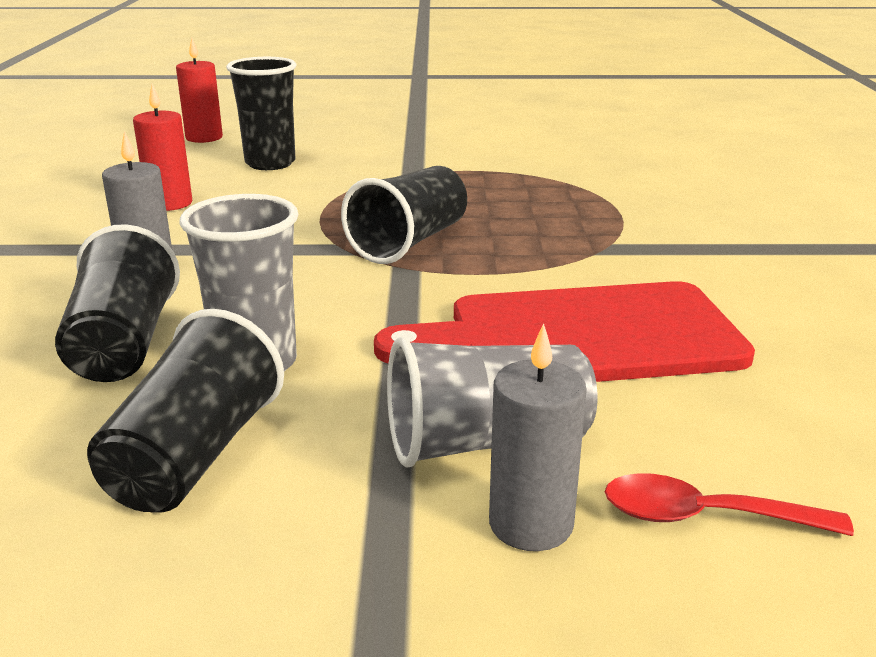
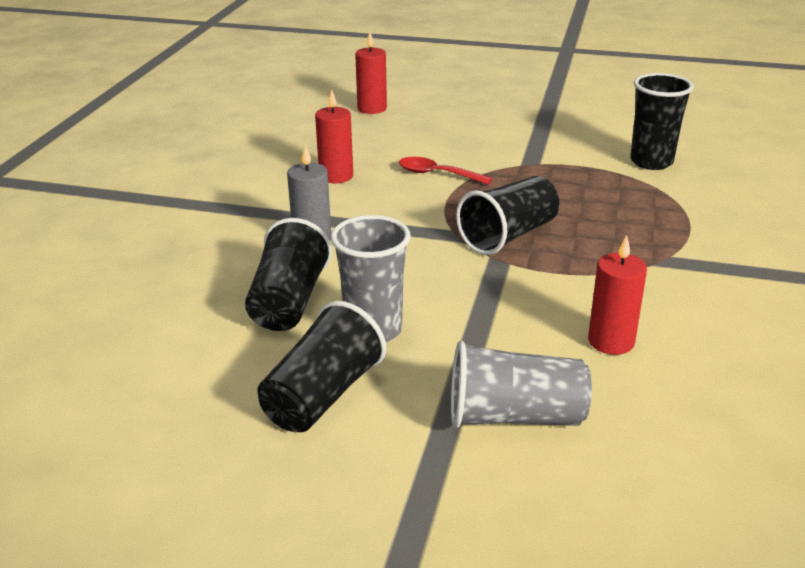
camera: 15 degrees right, 5 degrees up
(270, 163) = (418, 142): black cup -> black cup (651, 162)
(531, 524) = (525, 480): grey candle -> none
(579, 337) = (611, 341): red cutting board -> red candle
(704, 517) = (645, 496): red spoon -> red spoon (437, 174)

